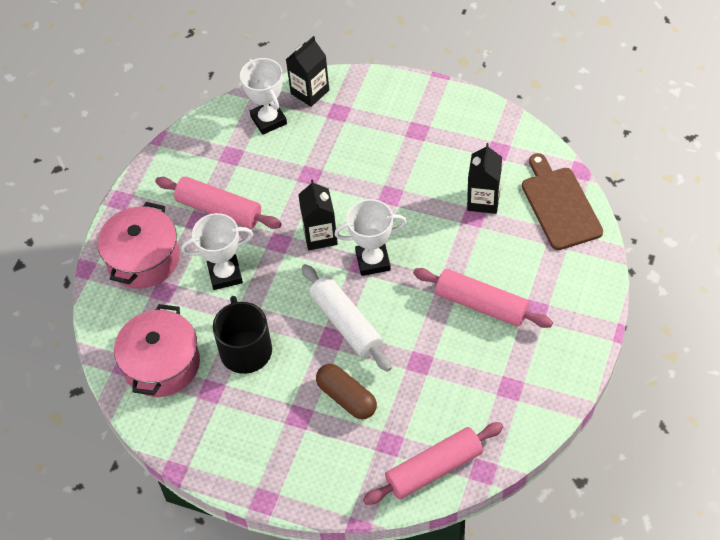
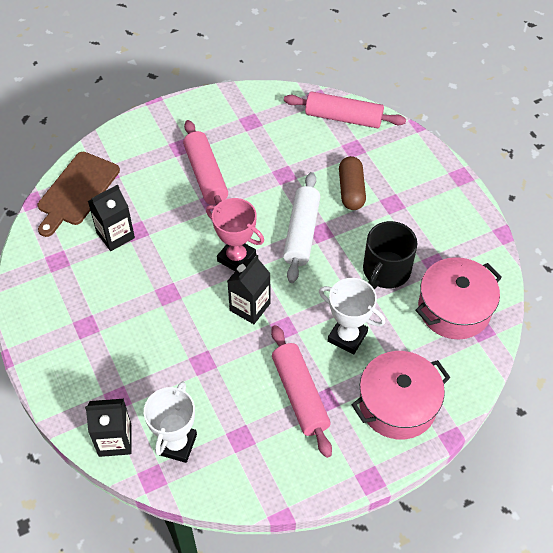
camera: 140 degrees left, 0 degrees up
(373, 261) = (236, 258): white trophy -> pink trophy

